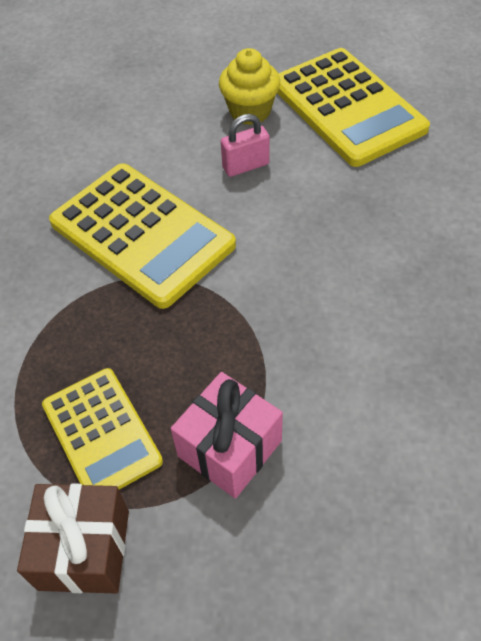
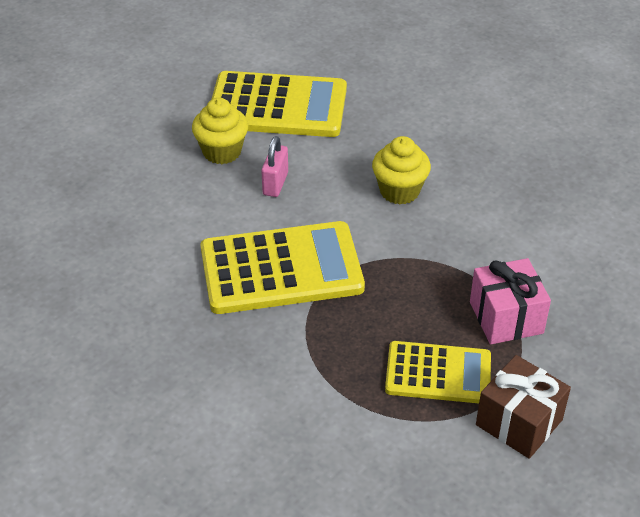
camera: 55 degrees left, 10 degrees down
(328, 254) = (399, 191): none -> yellow cupcake

